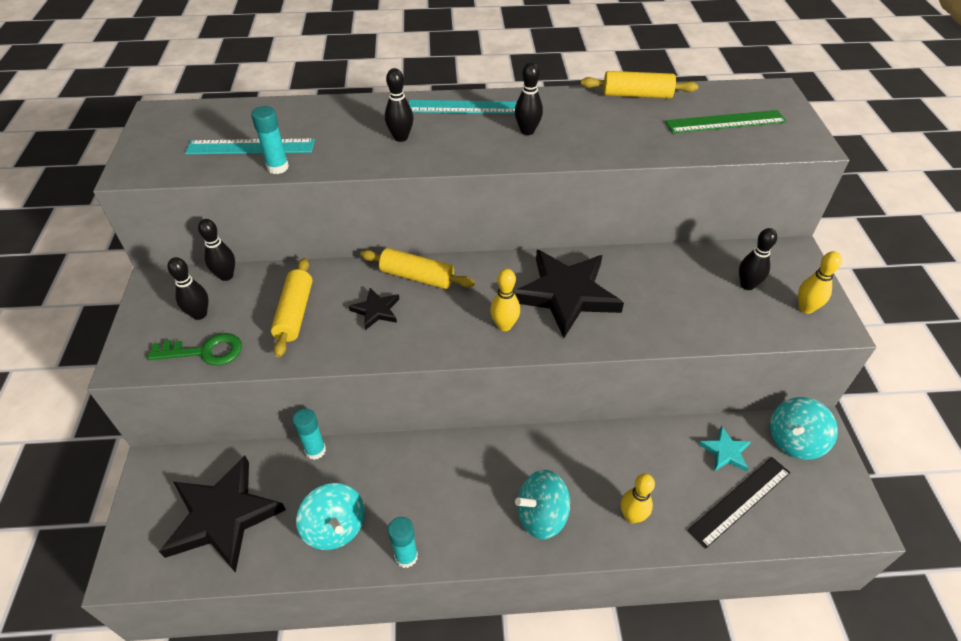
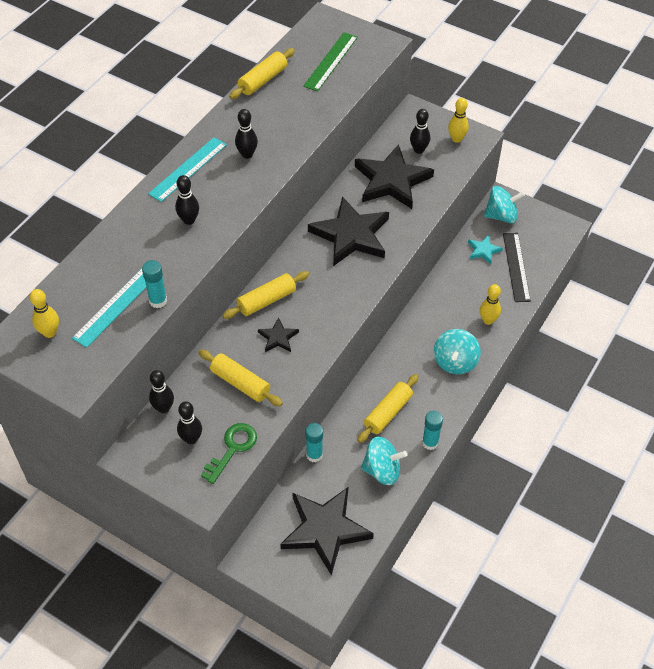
camera: 55 degrees left, 5 degrees up
(417, 487) = (388, 412): none -> yellow rolling pin
(504, 325) = (349, 280): yellow bowling pin -> yellow bowling pin (49, 332)
(677, 286) = (392, 180): none -> black star
(794, 441) = (501, 216): turquoise spinning top -> turquoise spinning top turned 90 degrees counterclockwise

